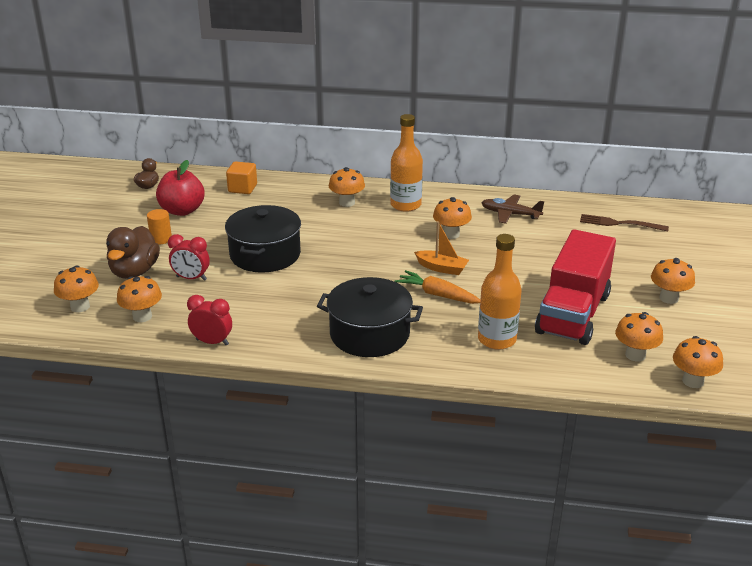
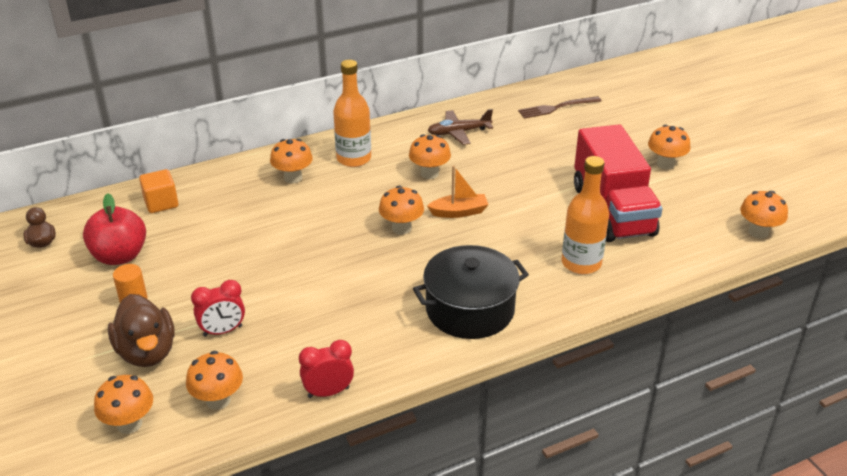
camera: 35 degrees left, 5 degrees up
(265, 254) = (272, 269): black pot -> none
(437, 295) = (485, 241): orange carrot -> none
(635, 355) = (696, 228): orange mushroom -> orange mushroom (401, 228)

